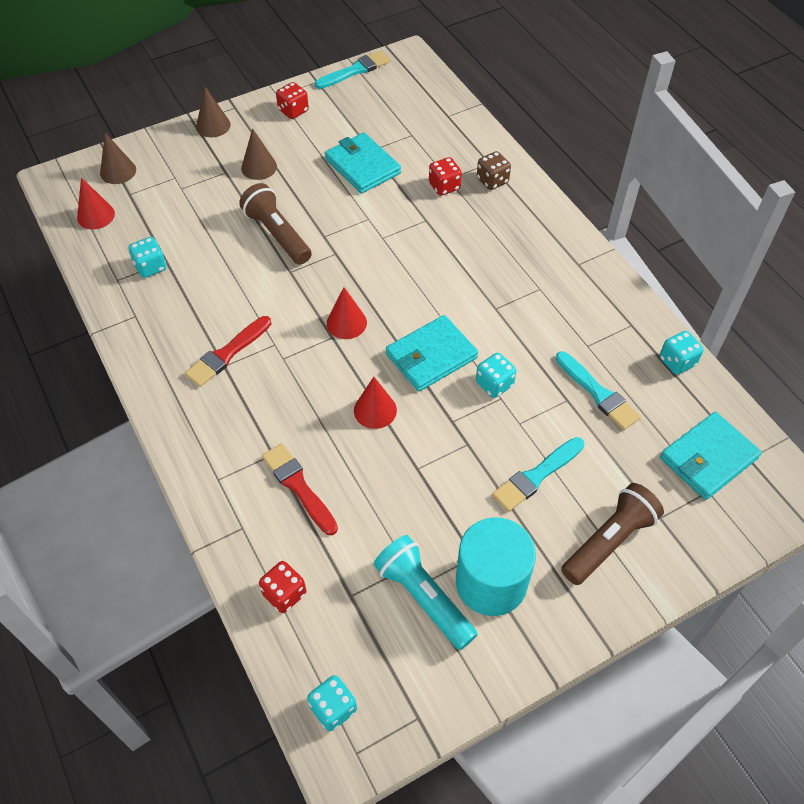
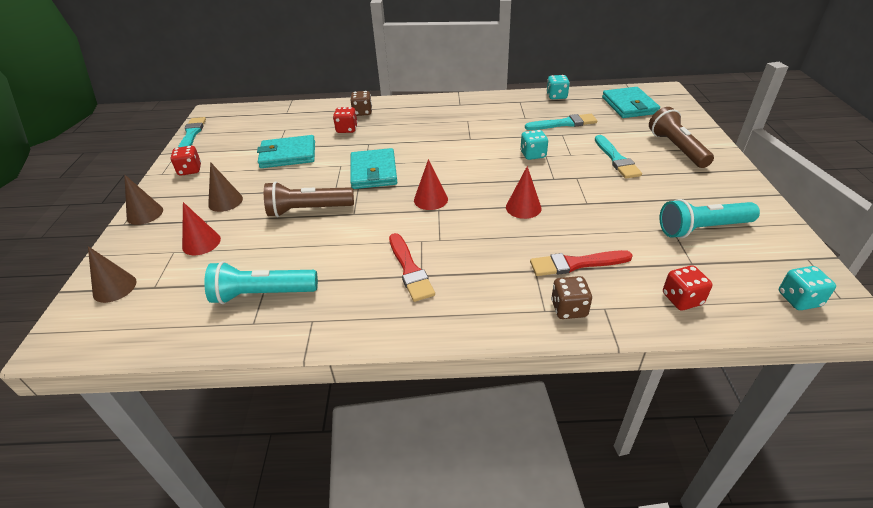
camera: 60 degrees left, 15 degrees down
(96, 215) = (151, 319): red cone -> red cone (201, 243)
(150, 267) = (263, 294): turquoise dice -> turquoise flashlight
(228, 498) = (569, 309): none -> brown dice
(431, 356) = (491, 172): turquoise wallet -> turquoise wallet (373, 172)
(491, 582) = (696, 197): turquoise cylinder -> none

